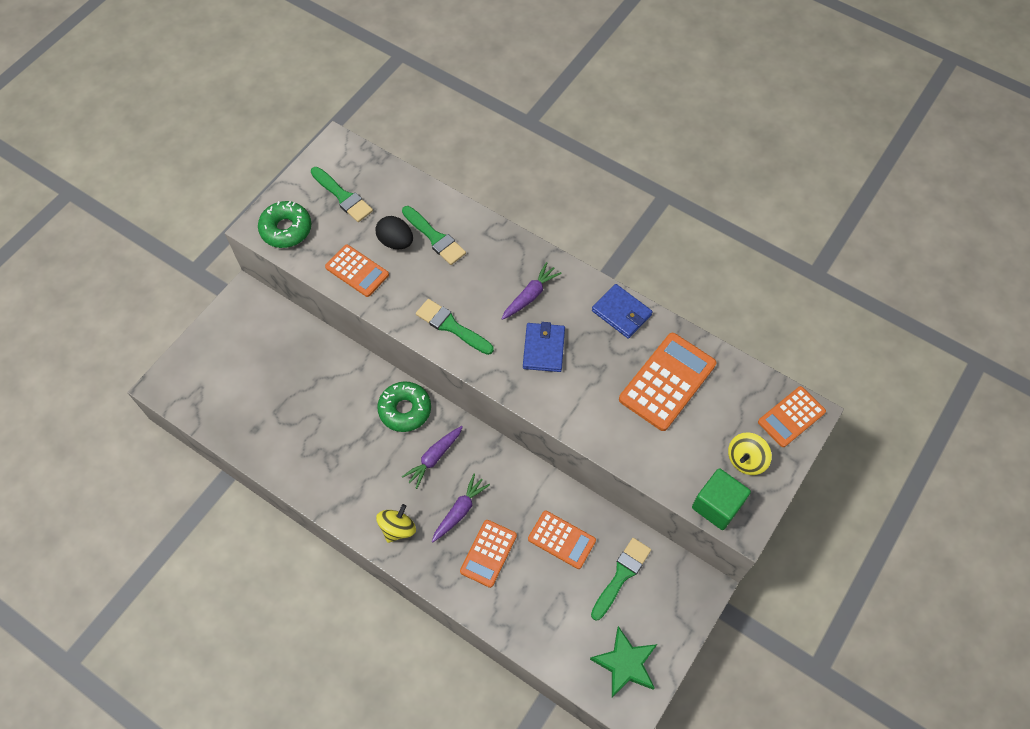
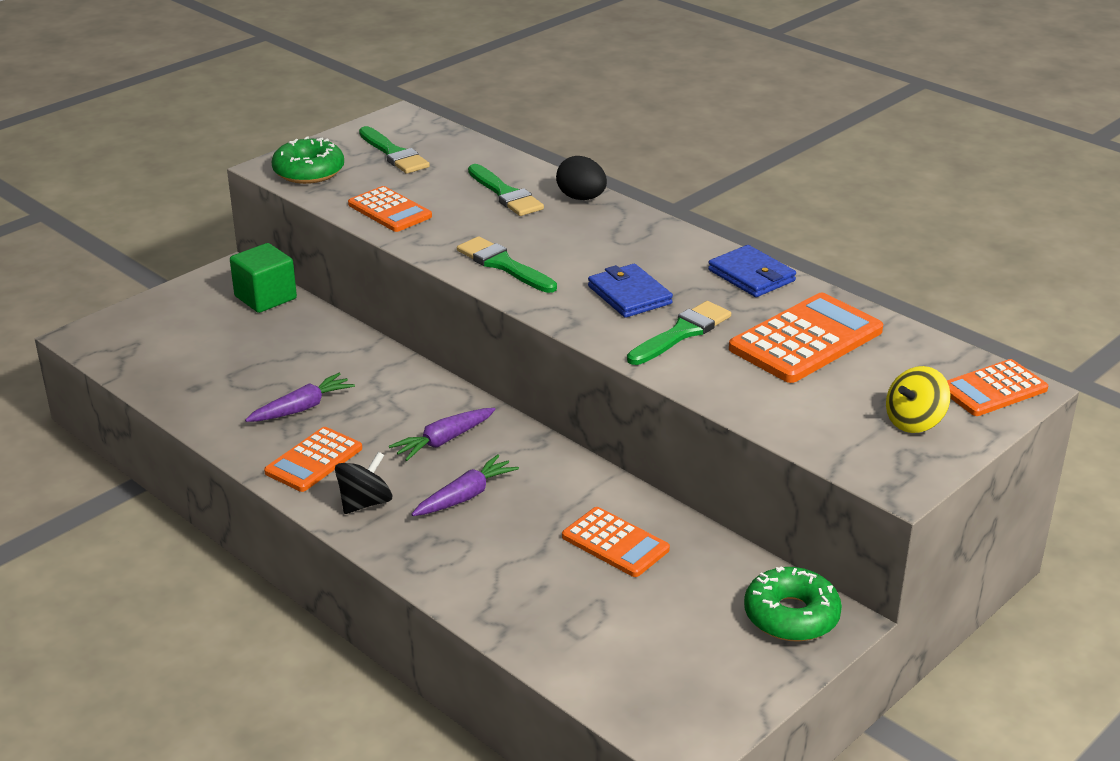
camera: 10 degrees right, 30 degrees down
(396, 242) = (451, 193): black egg -> black egg (581, 198)
(397, 528) = (365, 503): yellow spinning top -> black spinning top
(405, 410) = (416, 391): green donut -> green donut (791, 616)
(488, 553) = (496, 544): orange calculator -> orange calculator (313, 460)
(530, 295) = (623, 250): purple carrot -> purple carrot (302, 408)
(543, 349) = (629, 295): blue wallet -> blue wallet turned 45 degrees counterclockwise
(621, 575) = (702, 592): green brush -> green brush (682, 333)
(625, 664) = (686, 691): green star -> none
(717, 505) = (860, 460): green cube -> green cube (265, 297)

